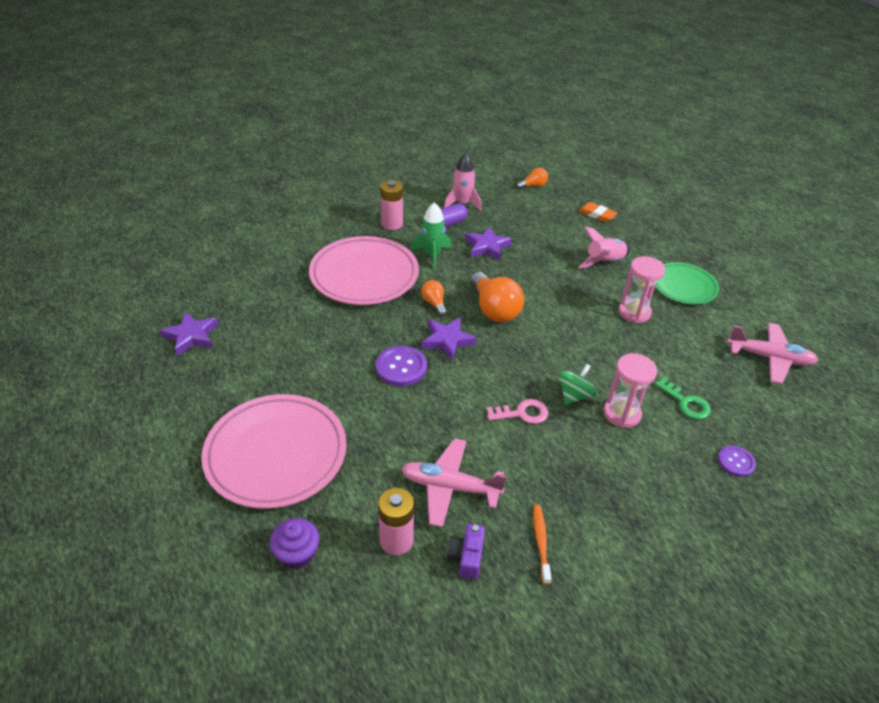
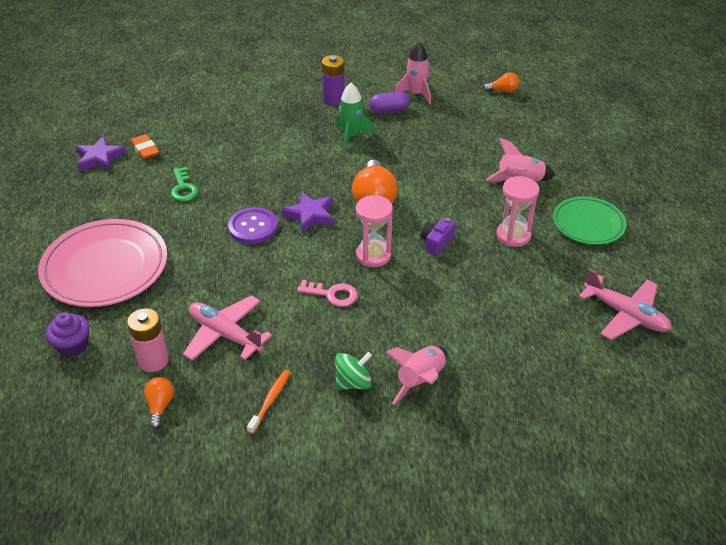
camera: 25 degrees right, 0 degrees up
(364, 275) = (276, 140): pink plate -> none
(392, 224) = (333, 99): pink battery -> purple battery
(434, 303) = (322, 180): orange light bulb -> orange light bulb (160, 406)
(466, 557) = (200, 391): purple camera -> purple camera (437, 242)
(487, 247) = (410, 140): purple star -> none
(574, 395) = (393, 293): green spinning top -> green spinning top (353, 383)
(597, 214) = (549, 133): orange eraser -> orange eraser (145, 149)
(622, 414) = (426, 321): pink hourglass -> pink hourglass (373, 255)
(658, 473) = (420, 381): none -> pink rocket
(686, 403) = (499, 330): green key -> green key (183, 188)
(735, 462) = (506, 395): purple button -> none

